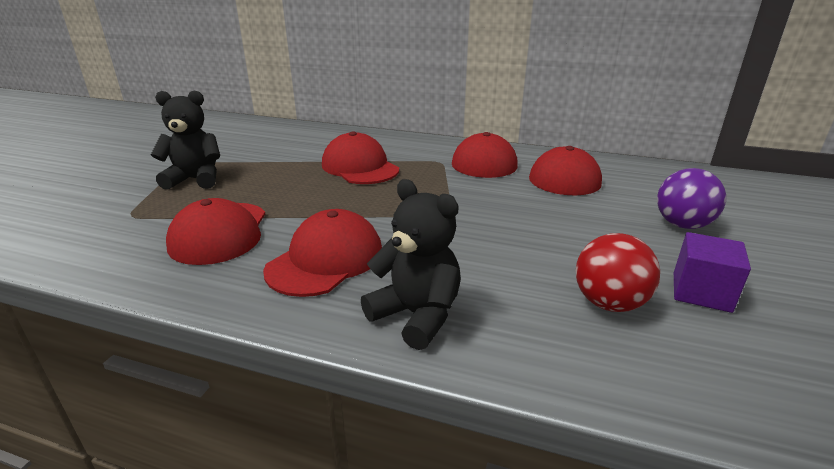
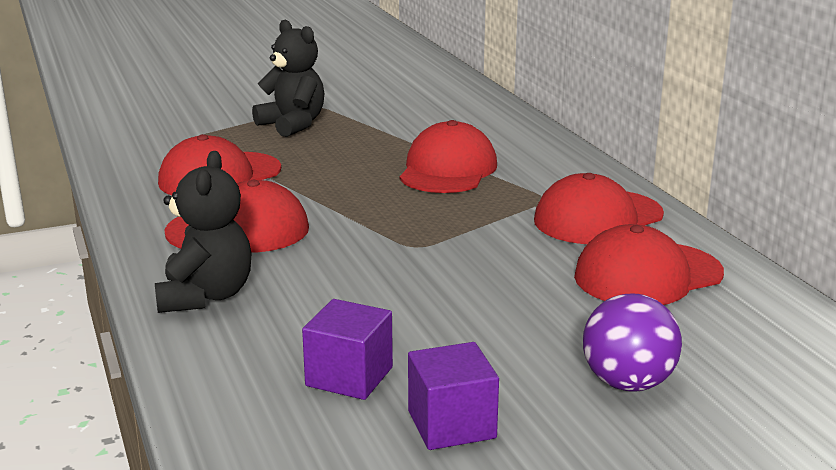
camera: 50 degrees right, 5 degrees down
(609, 303) = (349, 376): red ball -> purple cube

